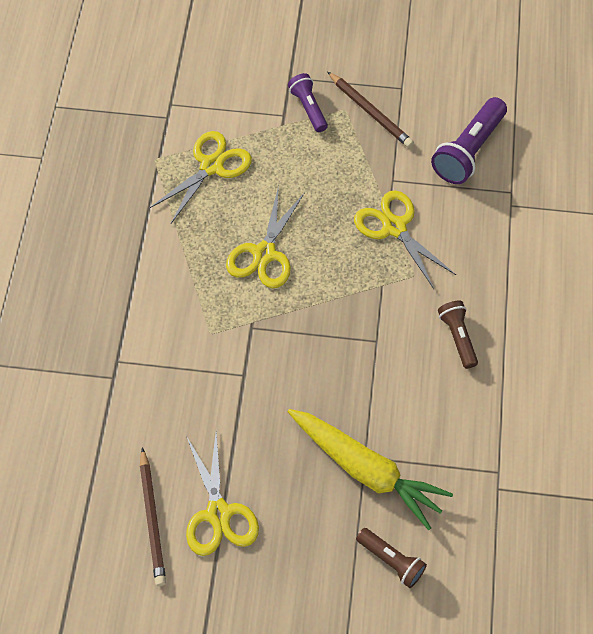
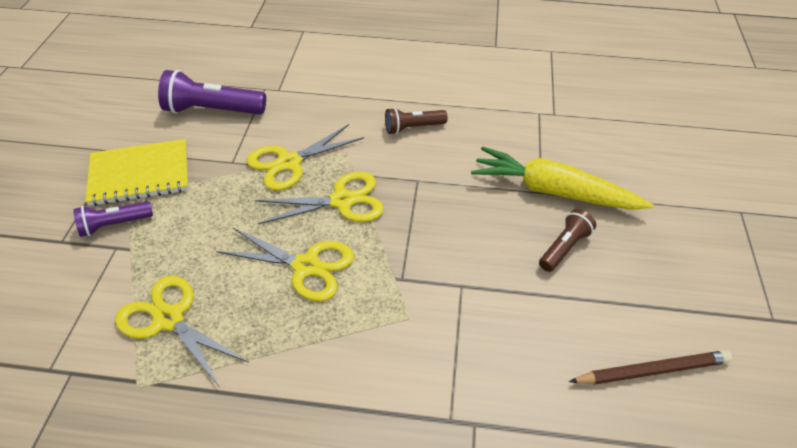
camera: 90 degrees left, 15 degrees down
(218, 513) = (627, 307): yellow scissors -> yellow scissors (342, 201)
(366, 470) = (554, 192): yellow carrot -> yellow carrot turned 105 degrees counterclockwise
(370, 112) = (140, 175): brown pencil -> yellow notebook
(391, 561) = (637, 178): brown flashlight -> brown flashlight (564, 248)
(468, 151) = (212, 110): purple flashlight -> purple flashlight turned 150 degrees clockwise

